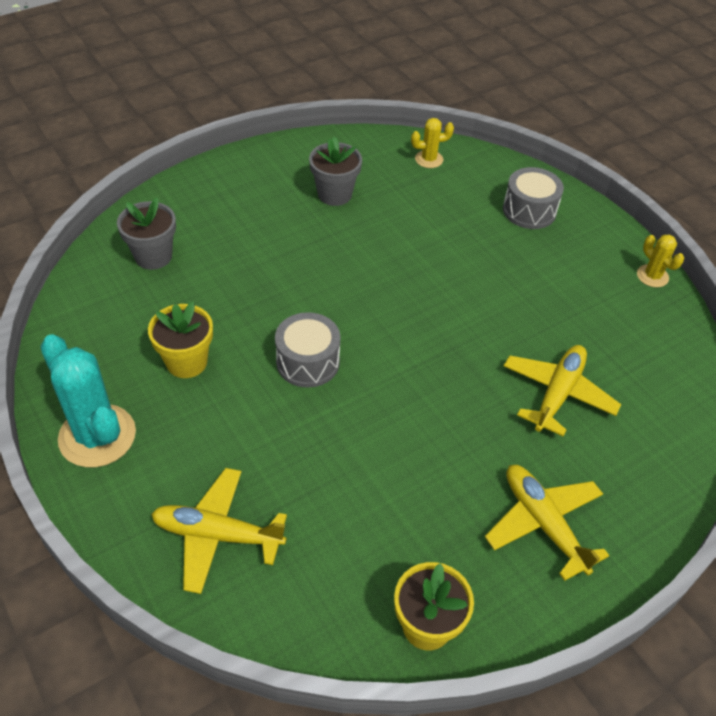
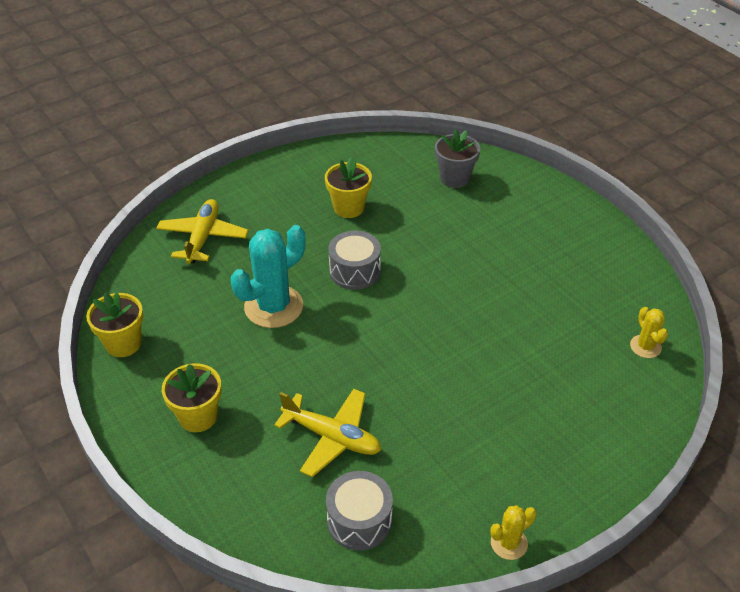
camera: 90 degrees right, 5 degrees down
(97, 436) = (281, 176): turquoise cactus -> turquoise cactus (273, 307)
(334, 194) = (564, 277): grey flower pot -> none
(529, 210) = (588, 432): grey drum -> grey drum (359, 520)
(543, 523) = (198, 416): yellow plane -> yellow flower pot

